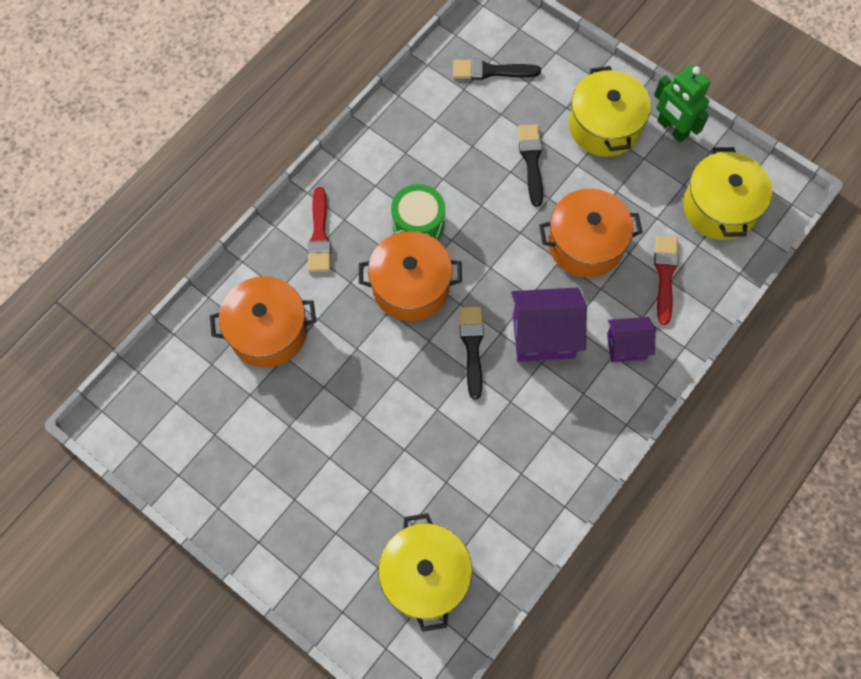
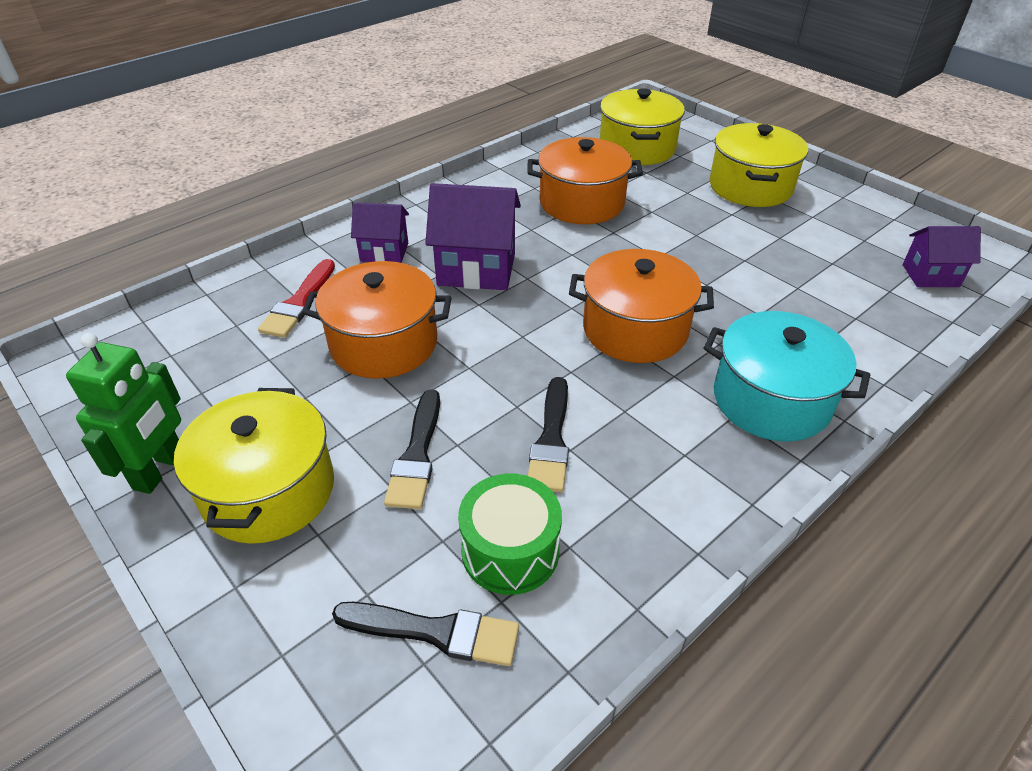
camera: 170 degrees left, 25 degrees down
(172, 389) = (930, 276): none -> purple house
(268, 331) = (824, 310): orange pot -> orange pot (581, 203)
(319, 235) = (771, 400): red brush -> turquoise pot
(418, 223) = (618, 395): green drum -> green drum (510, 550)
(472, 346) = (564, 271): black brush -> black brush (551, 440)
(672, 129) = (159, 470): green robot -> green robot turned 45 degrees clockwise
(719, 207) = (174, 359): yellow pot -> yellow pot (750, 187)

